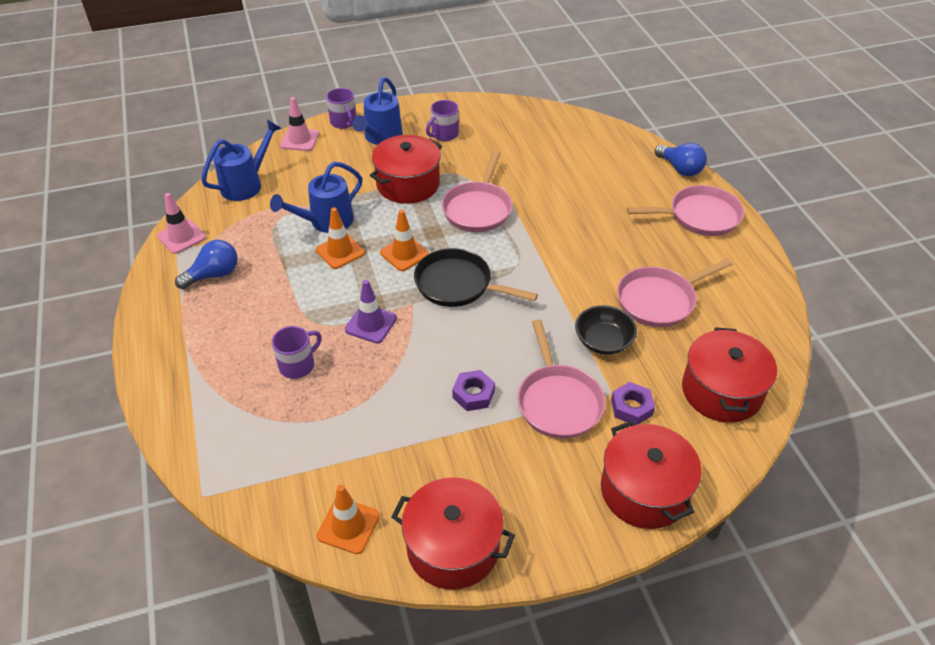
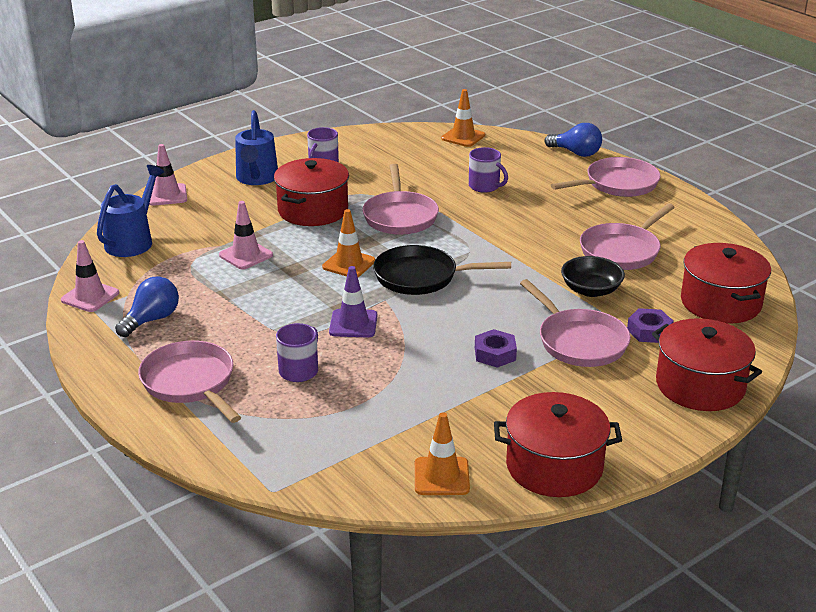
camera: 20 degrees left, 15 degrees down
(205, 353) = (191, 383): none -> pink pan
(325, 222) = (246, 255): blue watering can -> pink traffic cone
(340, 251) = (279, 275): orange traffic cone -> orange traffic cone (463, 137)
(343, 122) = (206, 173): purple mug -> purple mug (485, 186)

